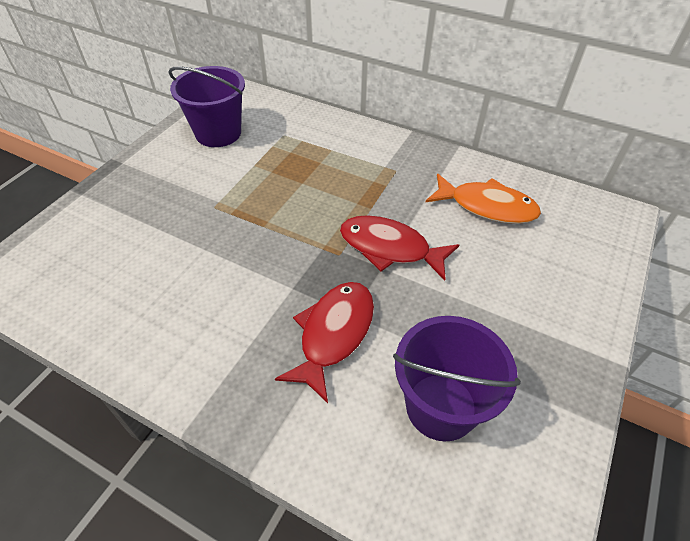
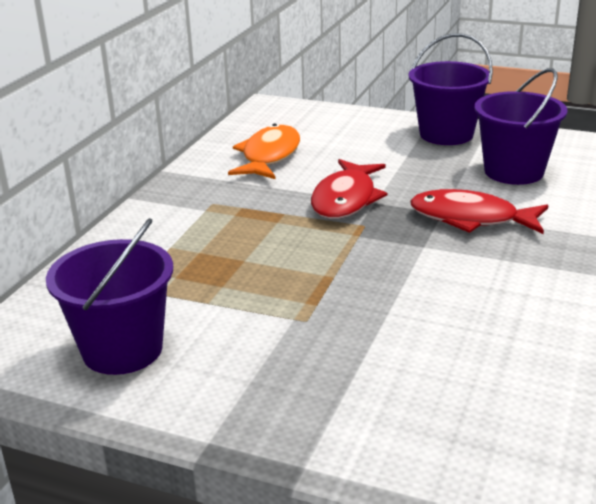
camera: 95 degrees left, 20 degrees down
(553, 362) = (446, 134): none -> purple bucket

